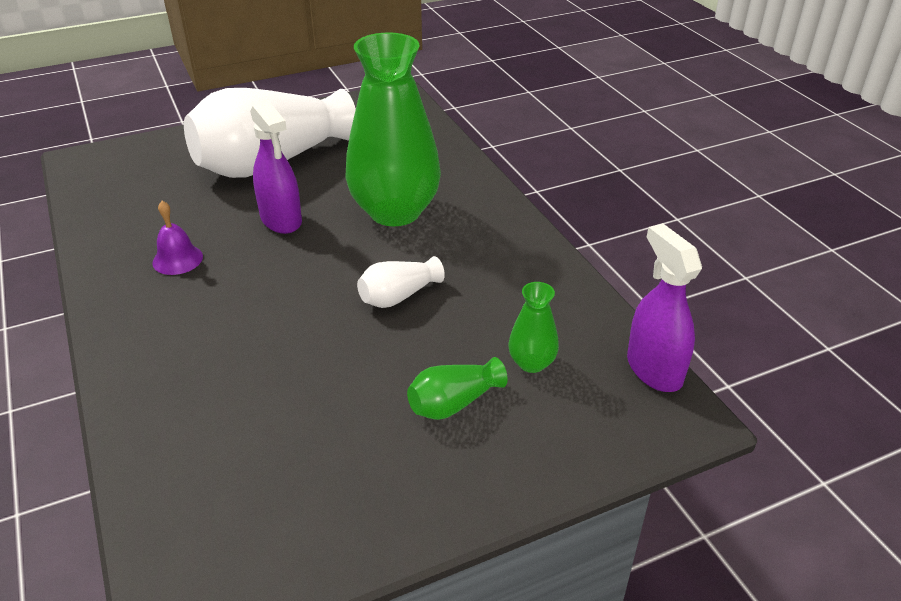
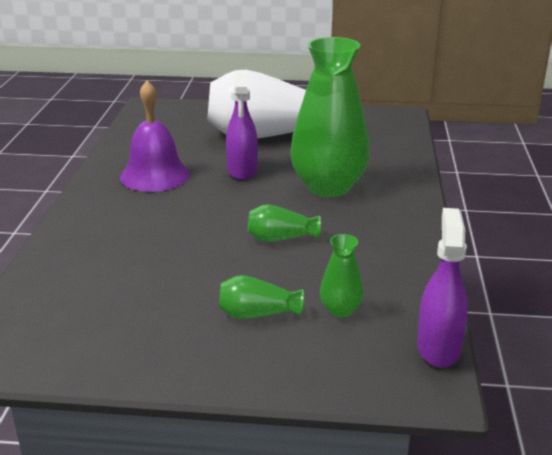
camera: 30 degrees right, 10 degrees down
(177, 259) = (155, 175): purple bell -> purple bell, size x1.87
(398, 296) = (280, 238): white vase -> green vase

